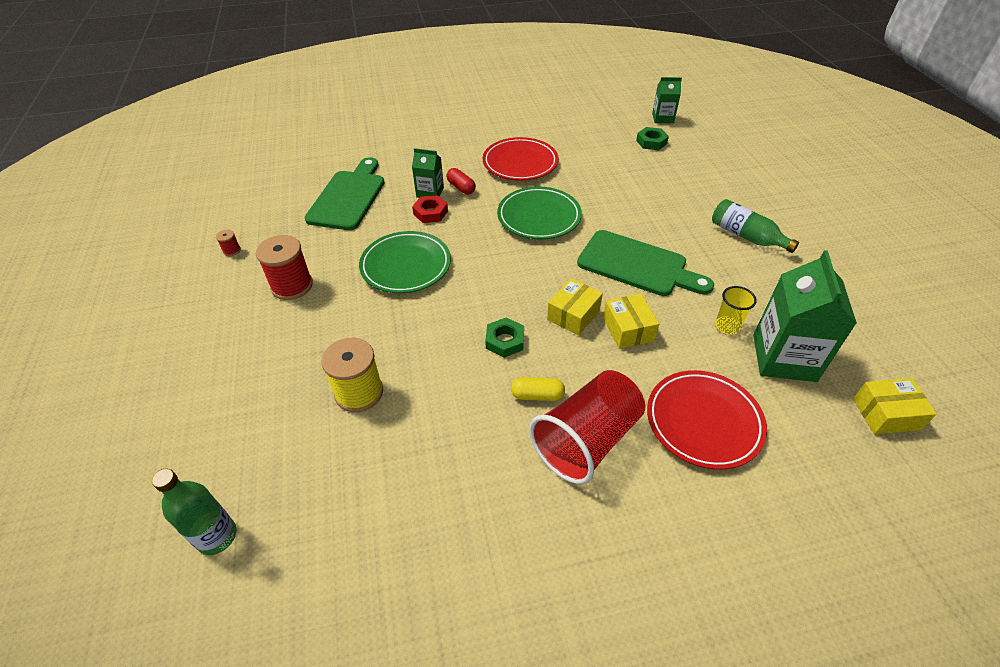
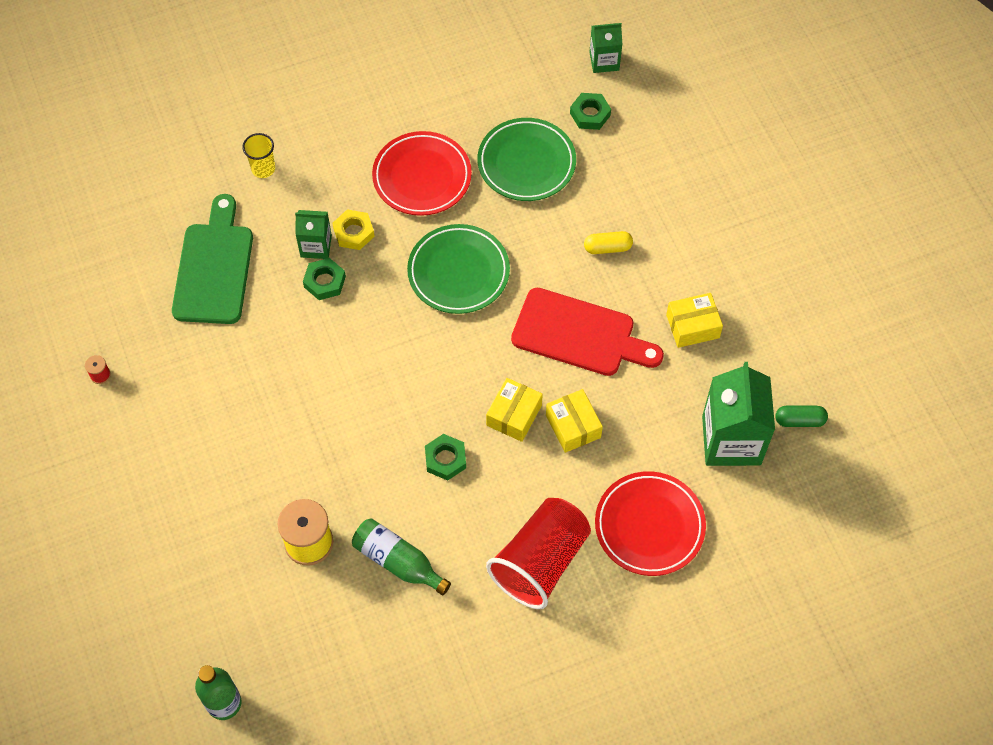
camera: 10 degrees left, 15 degrees up
(292, 286) = (192, 417): red spool -> none
(406, 266) = (315, 371): green plate -> green plate (526, 163)
(430, 213) = (324, 282): red nut -> green nut
(461, 187) = (354, 232): red capsule -> yellow nut
(537, 395) = (487, 520): yellow capsule -> yellow capsule (607, 248)
(637, 265) = (580, 334): green cutting board -> red cutting board
(727, 326) = (676, 408): yellow cup -> yellow cup (263, 169)
(746, 236) = (703, 272): green bottle -> green bottle (398, 561)
(851, 349) = (799, 420): none -> green capsule
(886, 414) = (820, 492): yellow box -> yellow box (692, 326)

